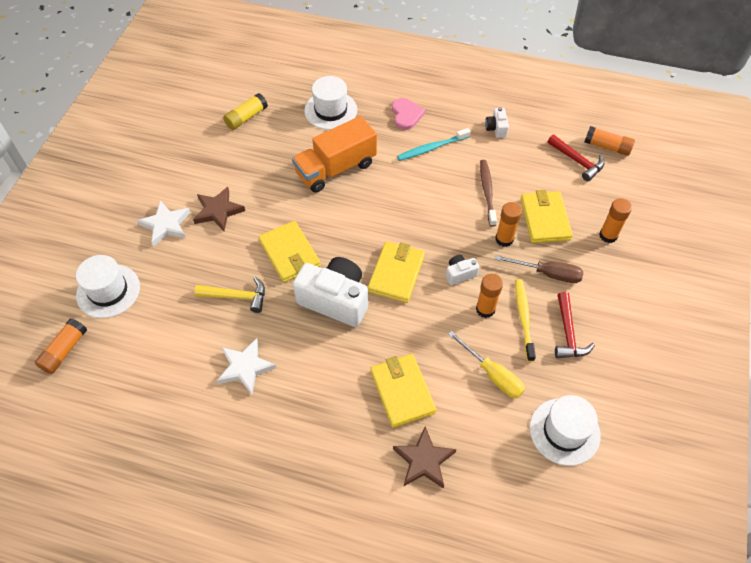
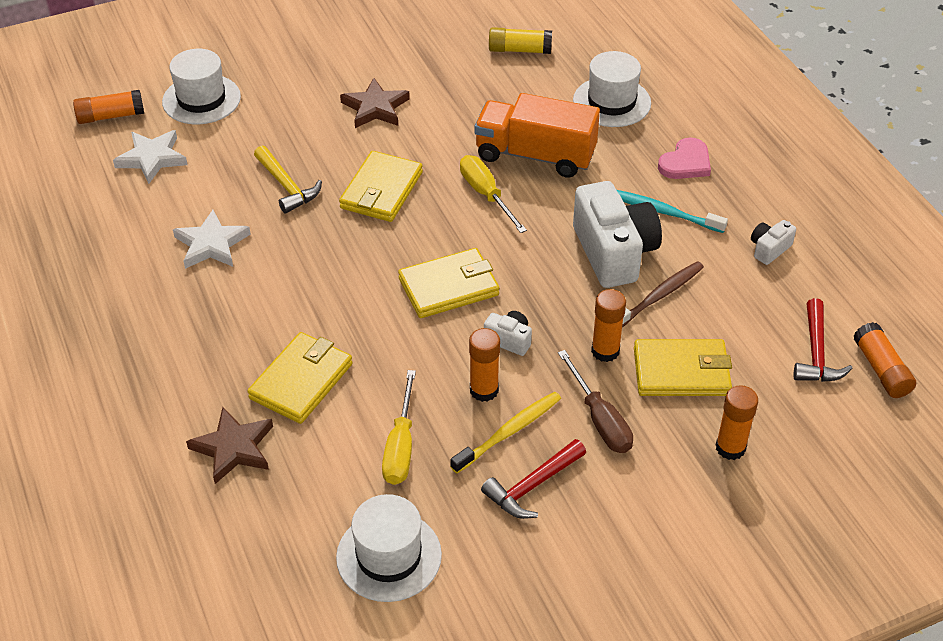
camera: 50 degrees right, 10 degrees down
(166, 225) = (317, 85): white star -> white star (152, 158)
(335, 300) = (361, 260): white camera -> white camera (614, 252)
(343, 209) = (486, 194): none -> yellow screwdriver
(545, 219) = (681, 372): yellow wallet -> yellow wallet turned 45 degrees clockwise

